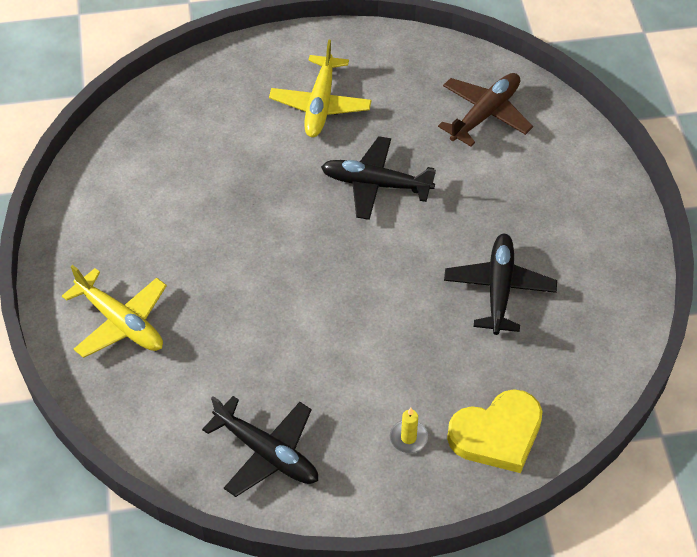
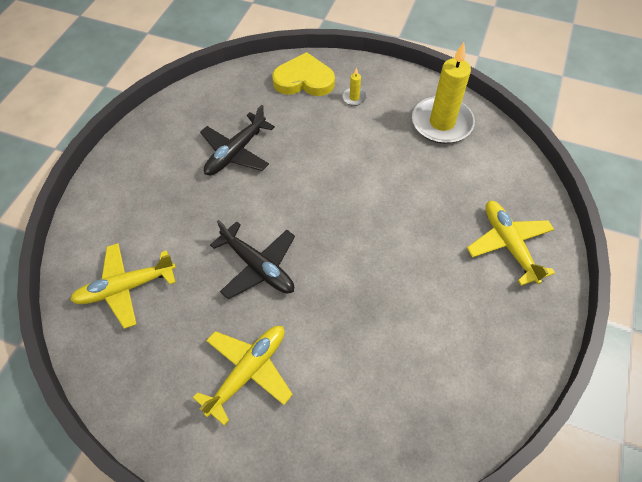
camera: 150 degrees left, 5 degrees up
(267, 453) = (441, 123): black plane -> yellow candle
(485, 114) = (126, 288): brown plane -> yellow plane

